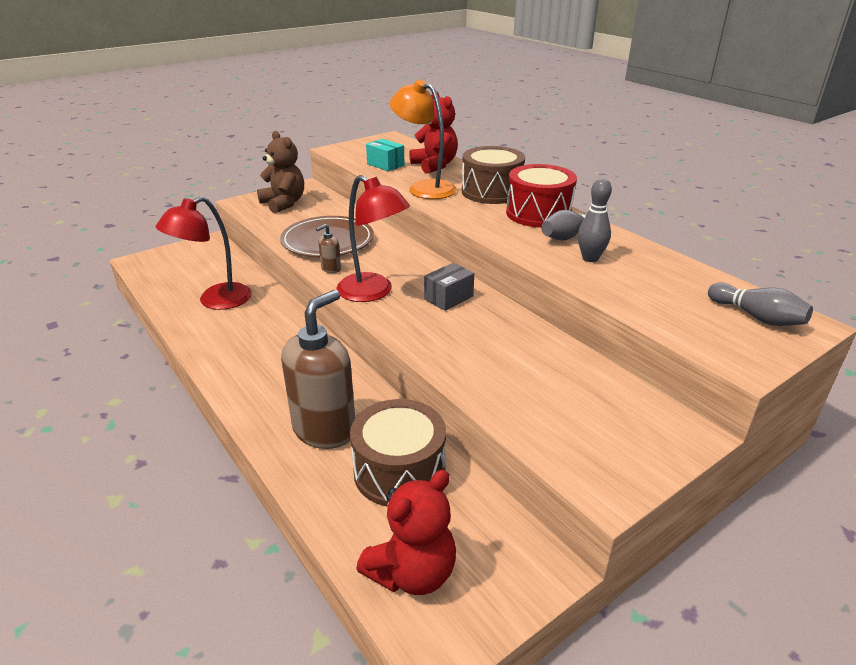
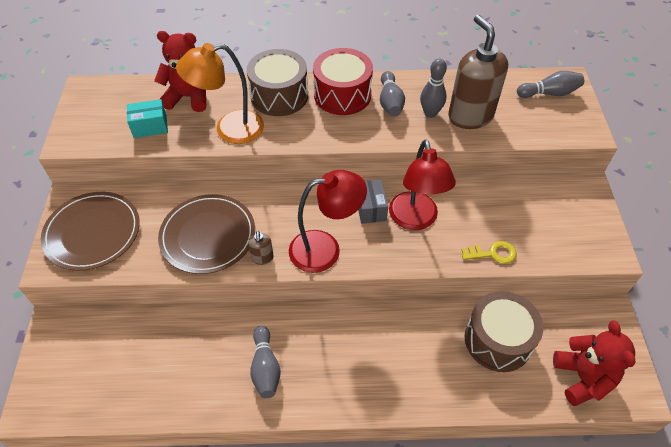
camera: 55 degrees left, 20 degrees up
(215, 301) = (184, 365): red lamp -> red lamp (415, 220)
(242, 337) = (265, 368): none -> grey bowling pin
(284, 203) = (92, 233): brown teddy bear -> brown plate
(325, 429) = (429, 363): brown soap dispenser -> brown soap dispenser (470, 116)
(484, 390) = (493, 253): none -> yellow key

